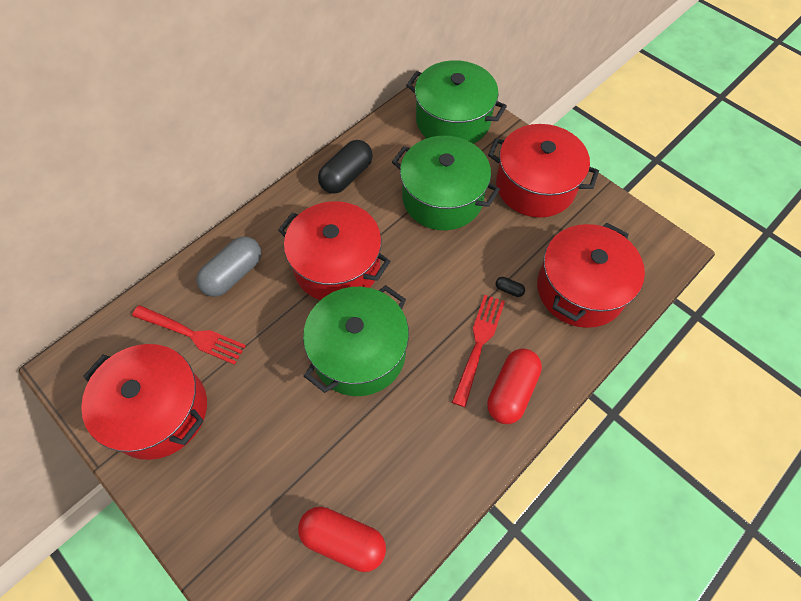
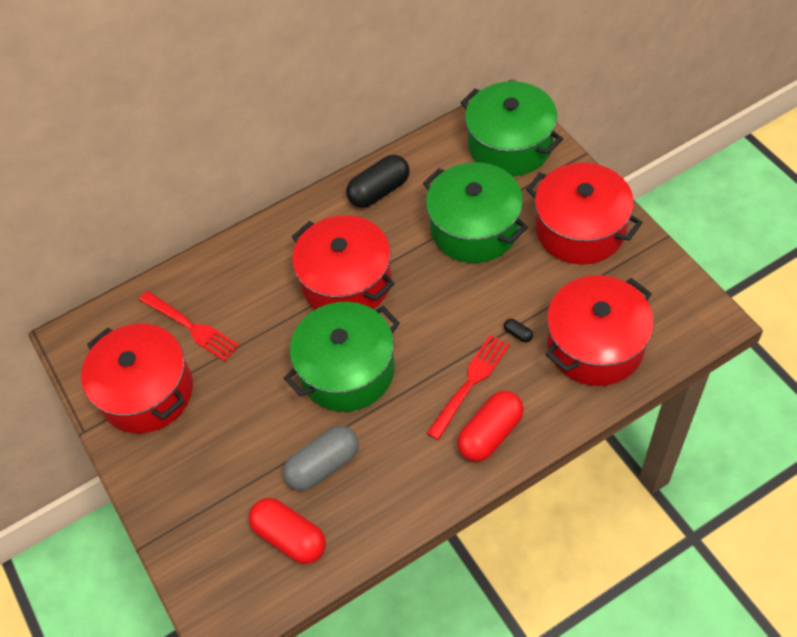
camera: 20 degrees right, 5 degrees down
(233, 274) = (242, 275): grey capsule -> grey capsule (323, 465)

